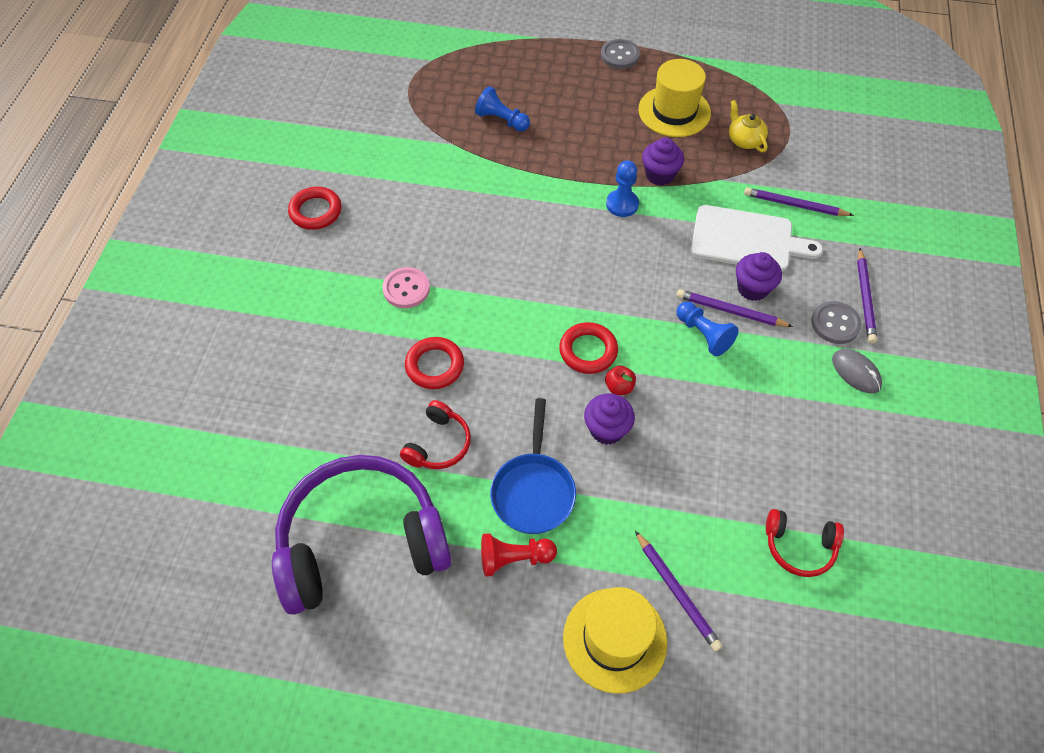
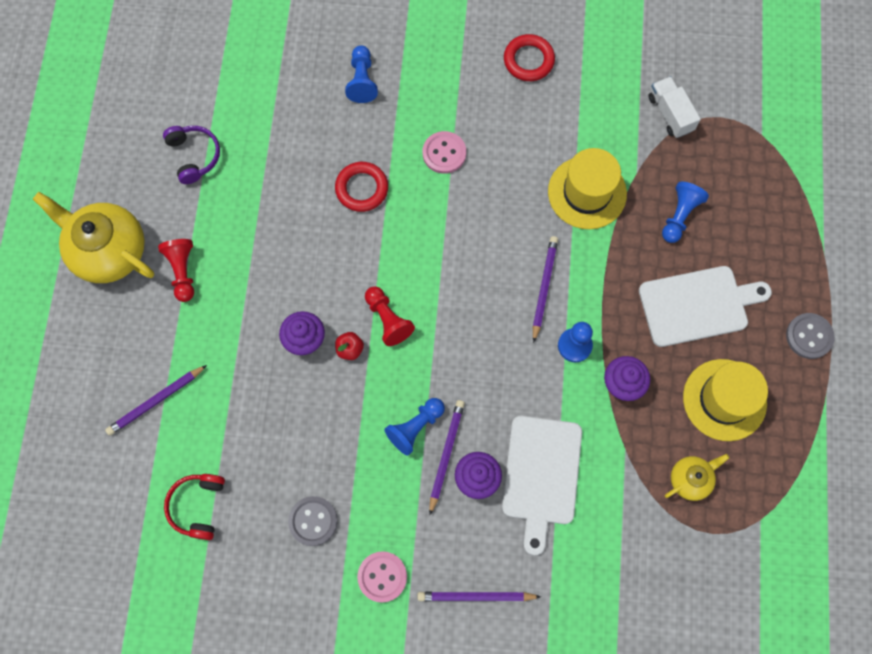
camera: 85 degrees right, 15 degrees up
(302, 358) = (362, 81): none -> blue pawn
(361, 541) = (194, 156): purple headphones -> purple headphones, size x0.44
(399, 115) = (670, 114): none -> white truck
(438, 444) = (283, 202): red headphones -> none
(476, 651) = (108, 251): none -> yellow teapot
(533, 491) = (243, 282): blue pan -> none
(588, 118) = (697, 305): none -> white cutting board
(588, 351) = (388, 320): red ring -> red pawn
(614, 639) = (117, 353): yellow hat -> yellow hat (587, 192)
(794, 205) = (597, 530): purple pencil -> purple pencil (544, 287)
(835, 324) = (440, 561): grey button -> grey button (313, 521)
(856, 372) = (382, 576): grey mouse -> pink button

